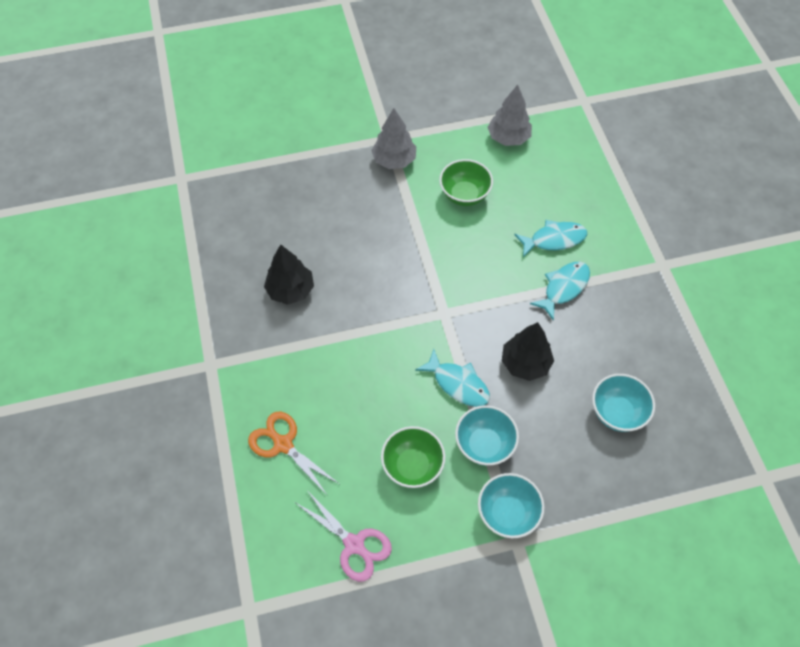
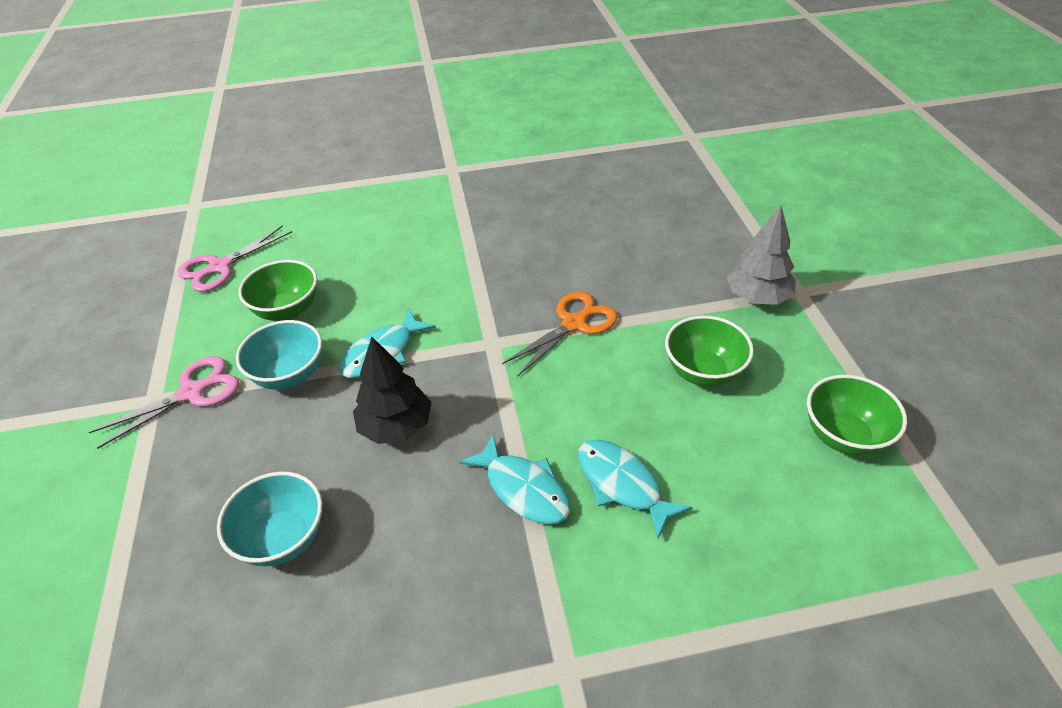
camera: 95 degrees right, 15 degrees down
(283, 444) = (348, 217): orange scissors -> orange scissors (574, 324)
(290, 290) = (538, 215): black tree -> none
(507, 513) = (191, 393): turquoise bowl -> pink scissors
(508, 138) = (844, 436): grey tree -> green bowl
(554, 239) = (622, 484): turquoise fish -> turquoise fish turned 150 degrees clockwise

